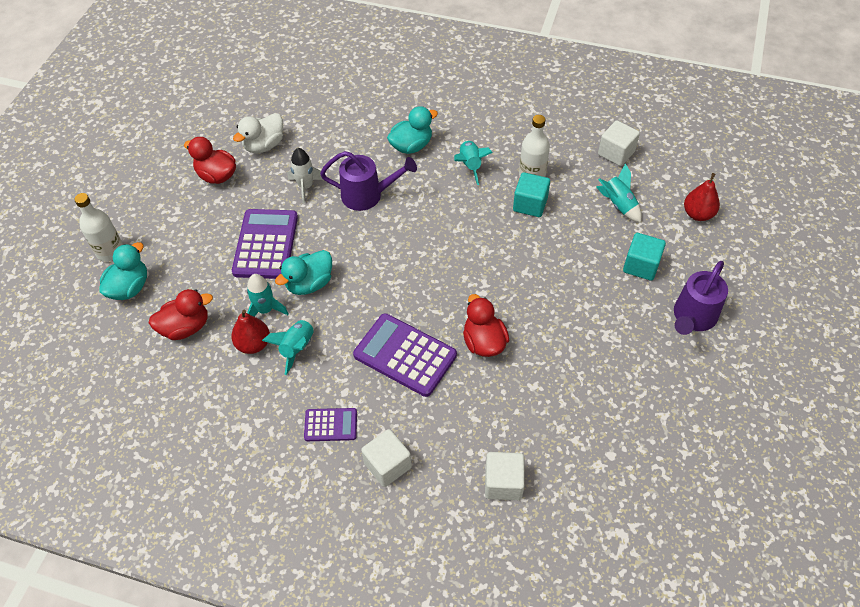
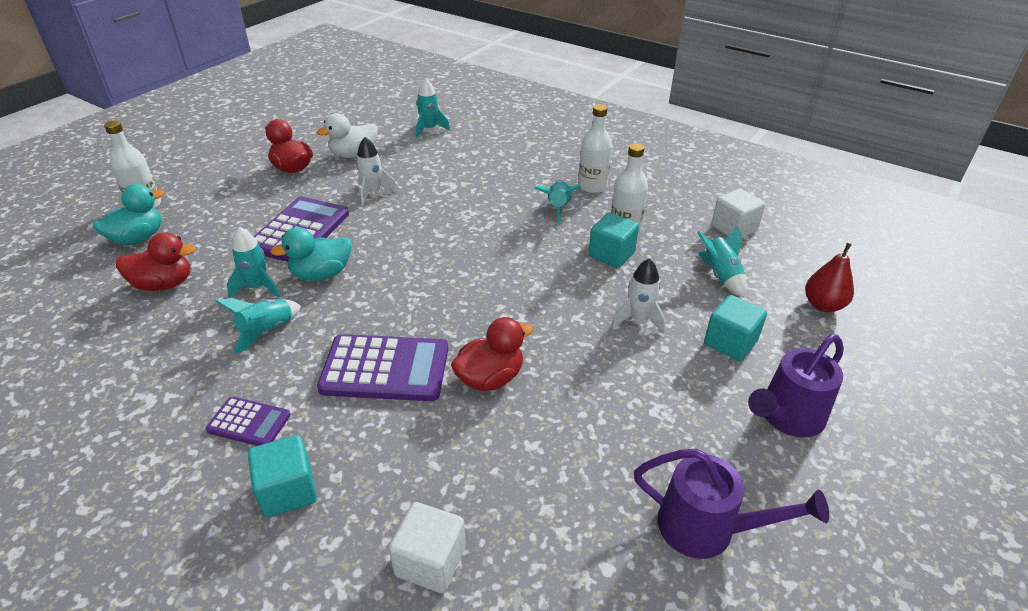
camera: 15 degrees right, 15 degrees down
(253, 344) = (222, 316): red pear -> none
(317, 97) = (429, 129): none -> turquoise rocket
(368, 195) = (433, 212): purple watering can -> purple watering can (708, 528)
(387, 465) = (288, 491): white cube -> turquoise cube
(405, 355) = (385, 369): purple calculator -> purple calculator turned 135 degrees clockwise
(411, 146) = (502, 181): turquoise duck -> none
(484, 342) = (490, 378): red duck -> red duck turned 60 degrees clockwise
(489, 133) = (592, 186): none -> white bottle
(570, 262) = (638, 320): none -> white rocket

